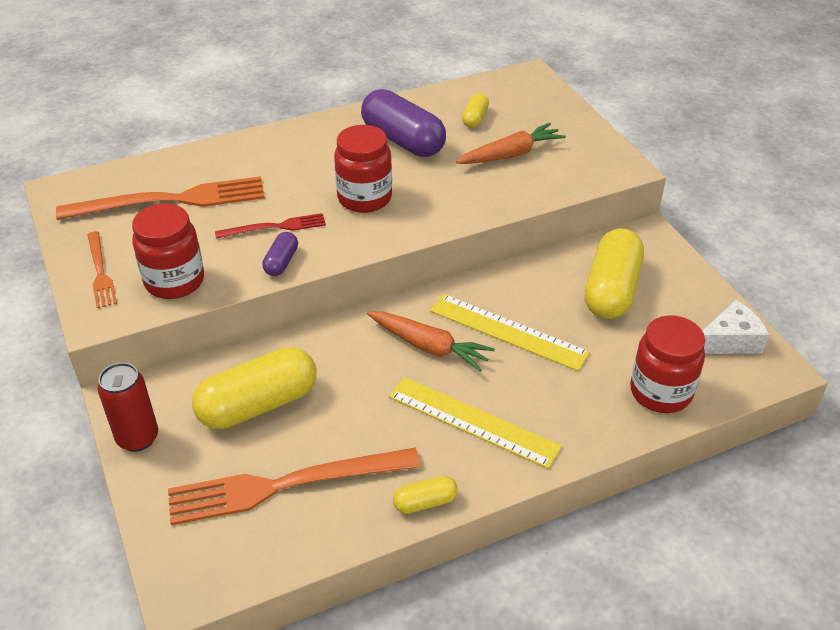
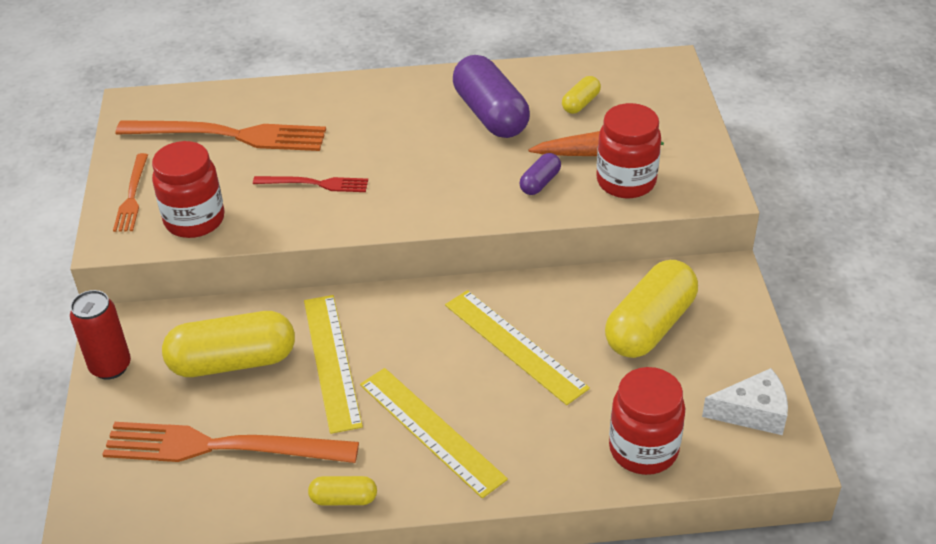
camera: 20 degrees right, 0 degrees up
(281, 262) = (303, 222): purple capsule -> purple capsule (540, 183)
(352, 382) = (332, 361): none -> yellow ruler
(364, 198) = (418, 171): red jar -> red jar (626, 181)
(429, 346) = (425, 342): orange carrot -> none

